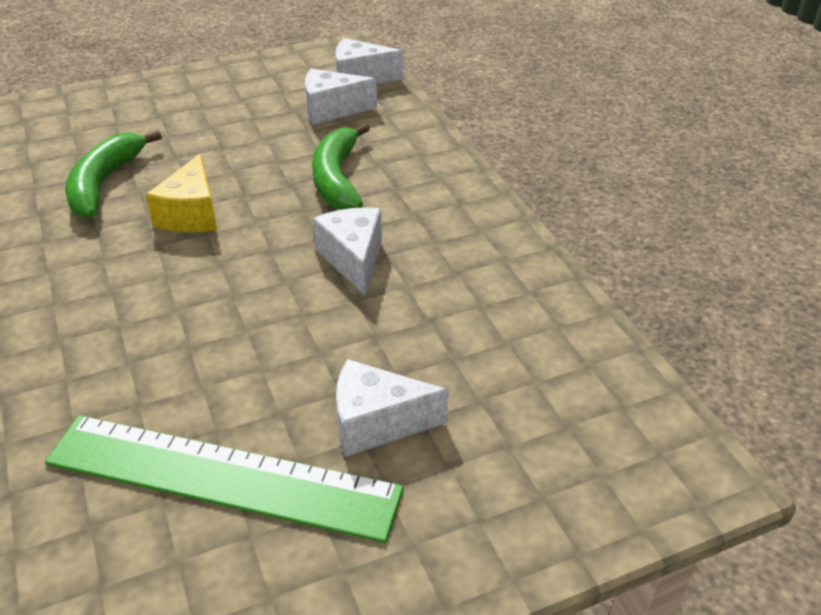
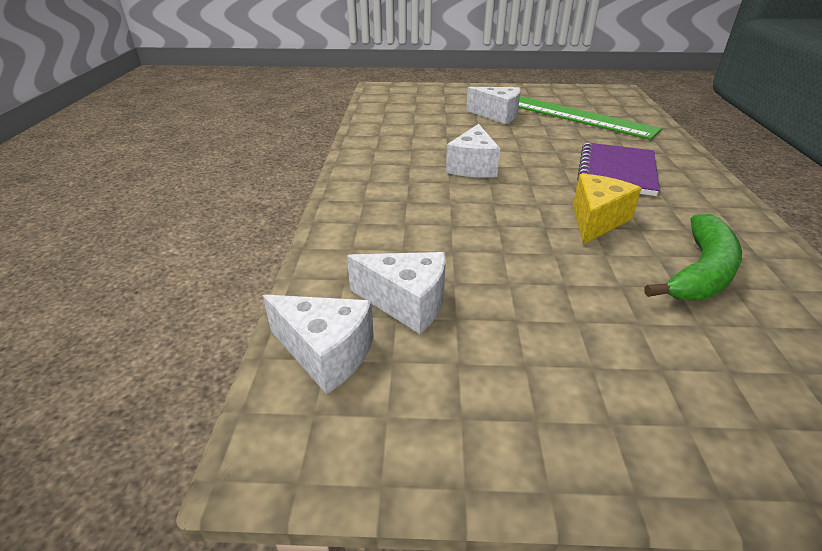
camera: 155 degrees left, 5 degrees down
(156, 306) = (617, 171): none -> purple notebook
(337, 179) = (452, 219): green banana -> none

